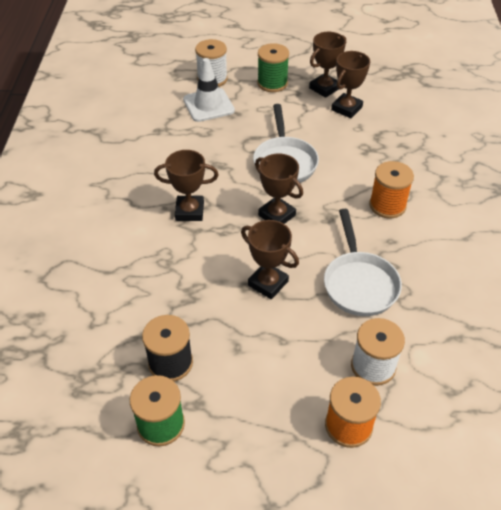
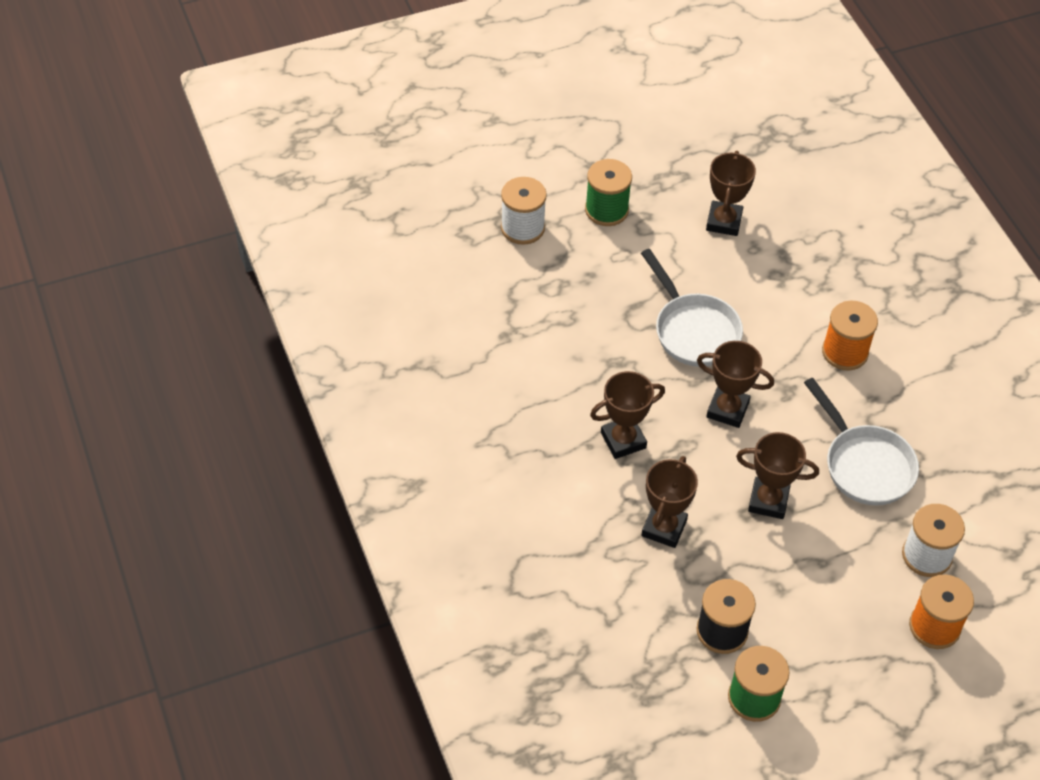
camera: 25 degrees left, 5 degrees up
(208, 105) = (545, 273): white traffic cone -> none
(324, 88) = (678, 197): brown trophy -> brown trophy (664, 528)

